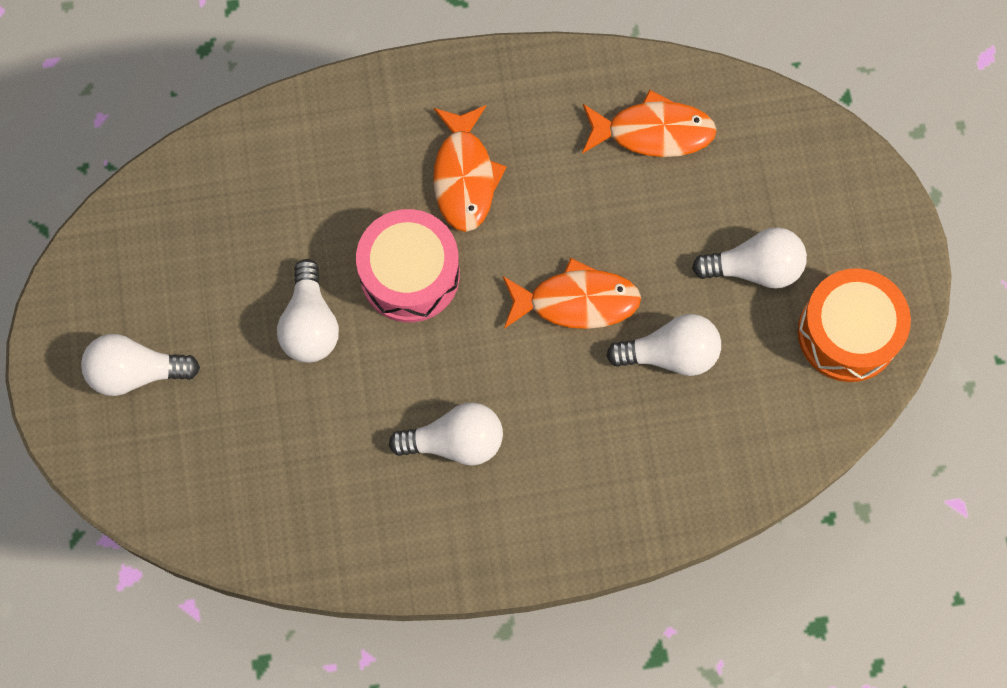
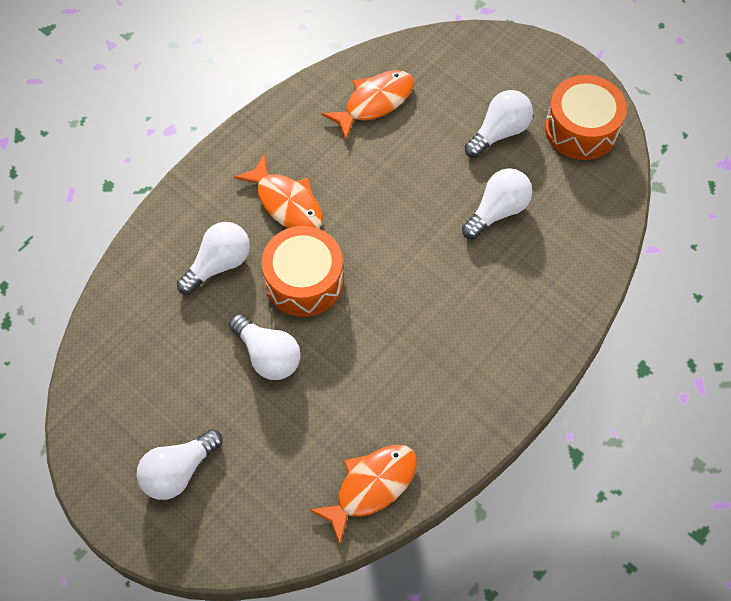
camera: 40 degrees left, 10 degrees down
(410, 274) = (304, 281): pink drum -> orange drum
(455, 442) = (420, 354): white light bulb -> white light bulb (219, 264)
(576, 301) = (417, 222): orange fish -> orange fish (371, 486)

